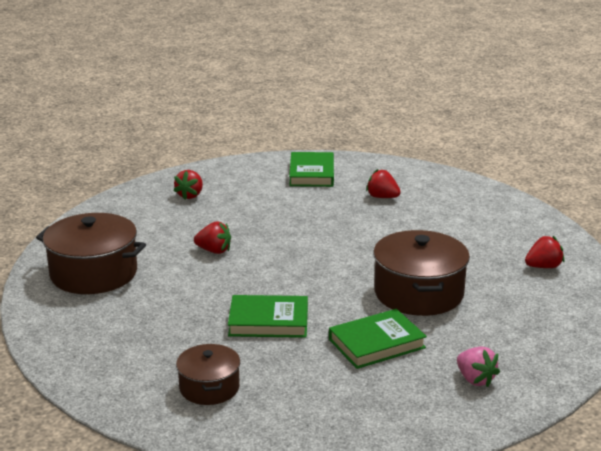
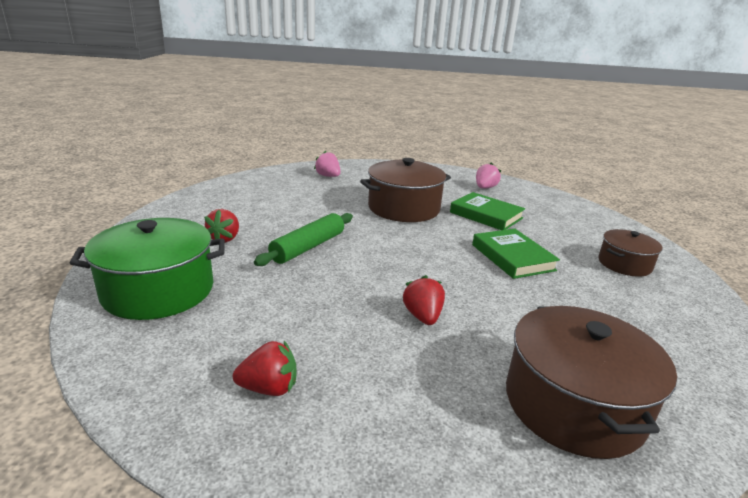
camera: 115 degrees left, 0 degrees up
(312, 173) = (158, 290): green book -> green pot
(348, 227) = (308, 247): none -> green rolling pin
(543, 267) = (328, 176): red strawberry -> pink strawberry

